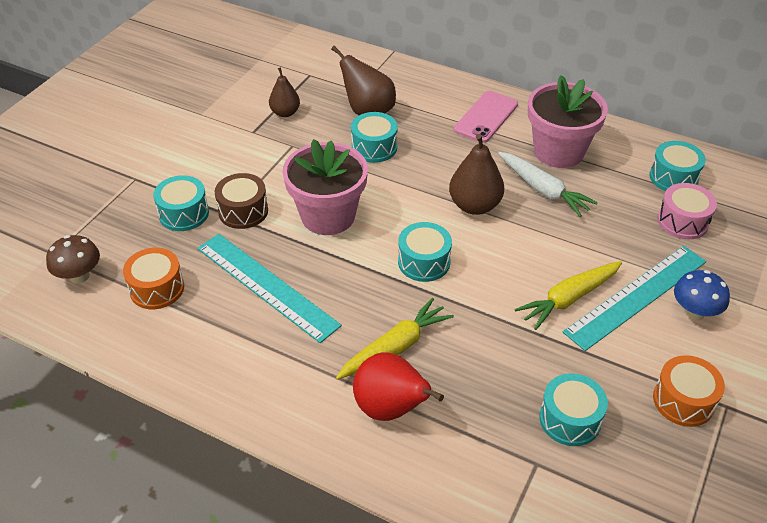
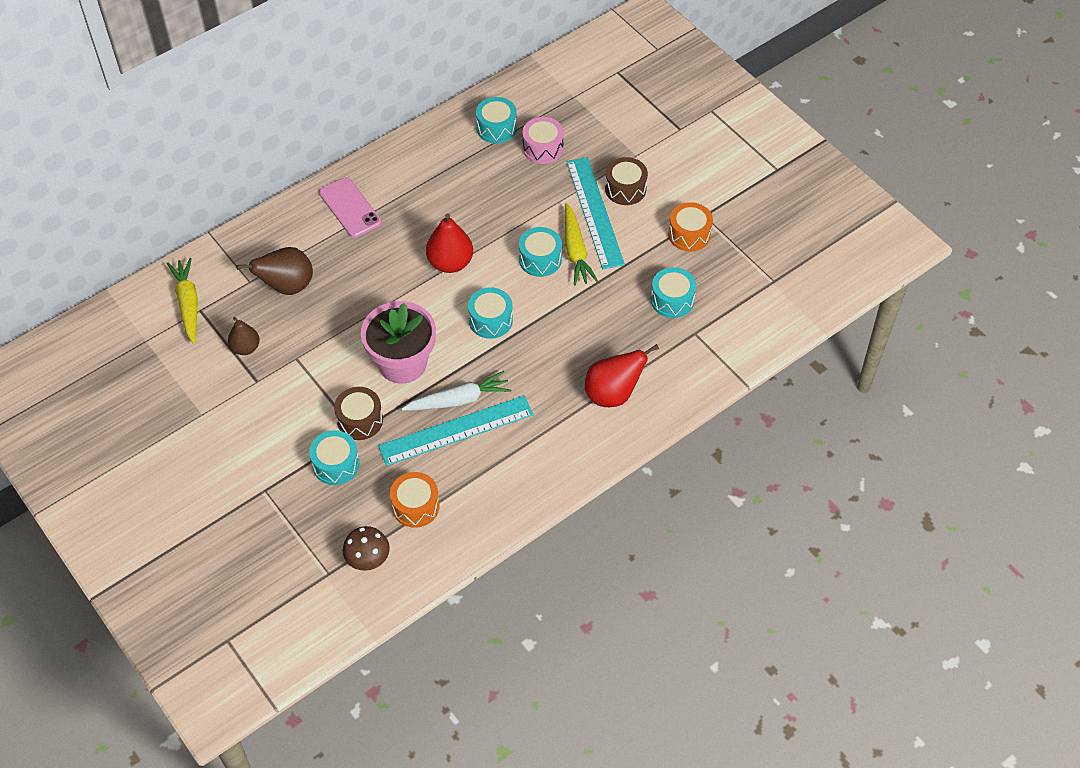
camera: 65 degrees left, 10 degrees up
(374, 147) = (338, 300): turquoise drum -> turquoise drum (540, 259)
(395, 347) = (562, 371): yellow carrot -> yellow carrot (188, 304)
(474, 205) = (450, 263): brown pear -> red pear
(543, 190) = (460, 212): white carrot -> white carrot (458, 400)
(558, 151) = (423, 181): pink flower pot -> none
(694, 312) = (625, 189): blue mushroom -> brown drum

